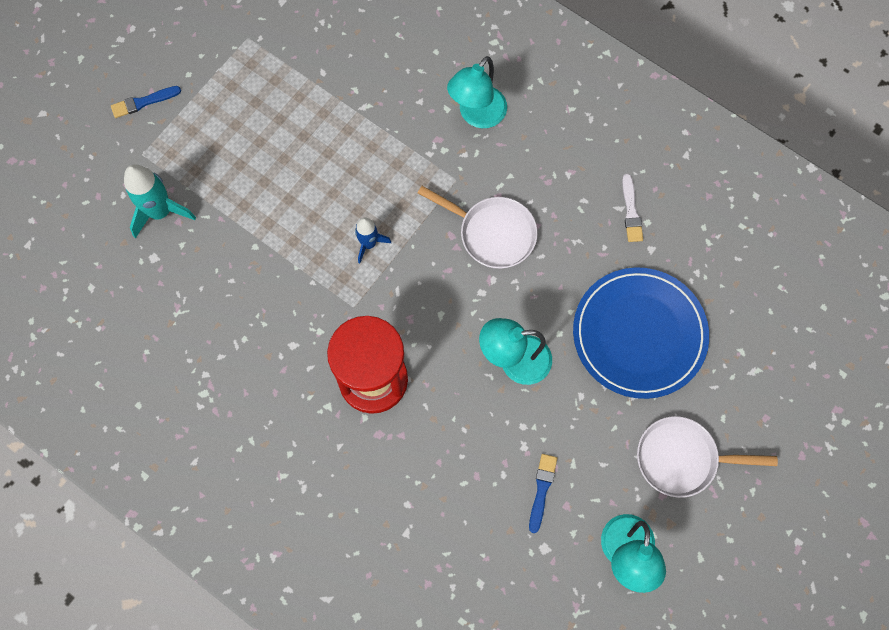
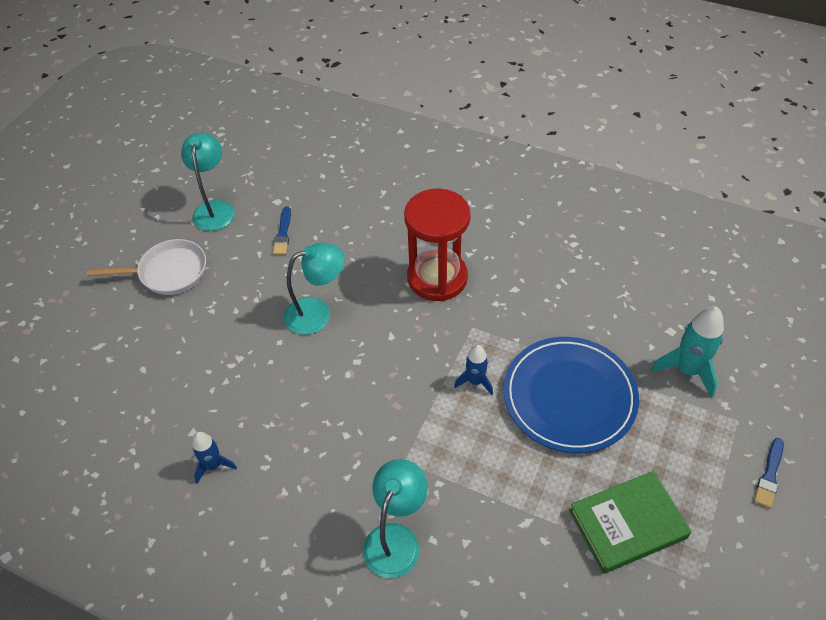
camera: 170 degrees right, 20 degrees down
(143, 102) = (769, 475): blue brush -> blue brush turned 150 degrees clockwise
(282, 88) = (627, 524): none -> green book
(492, 233) = (355, 415): white pan -> none
(631, 211) = (213, 465): white brush -> blue rocket
(639, 334) = (205, 355): blue plate -> blue plate (569, 396)

